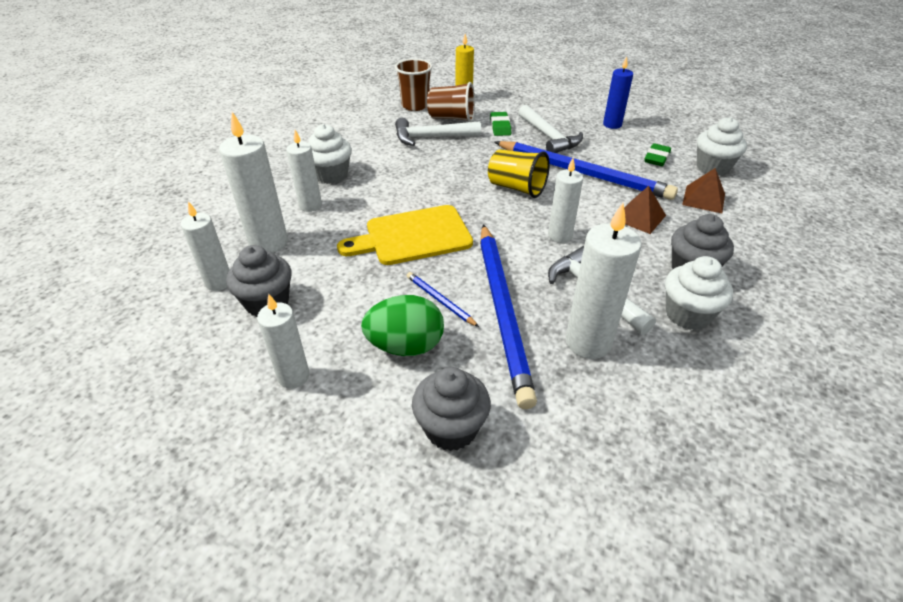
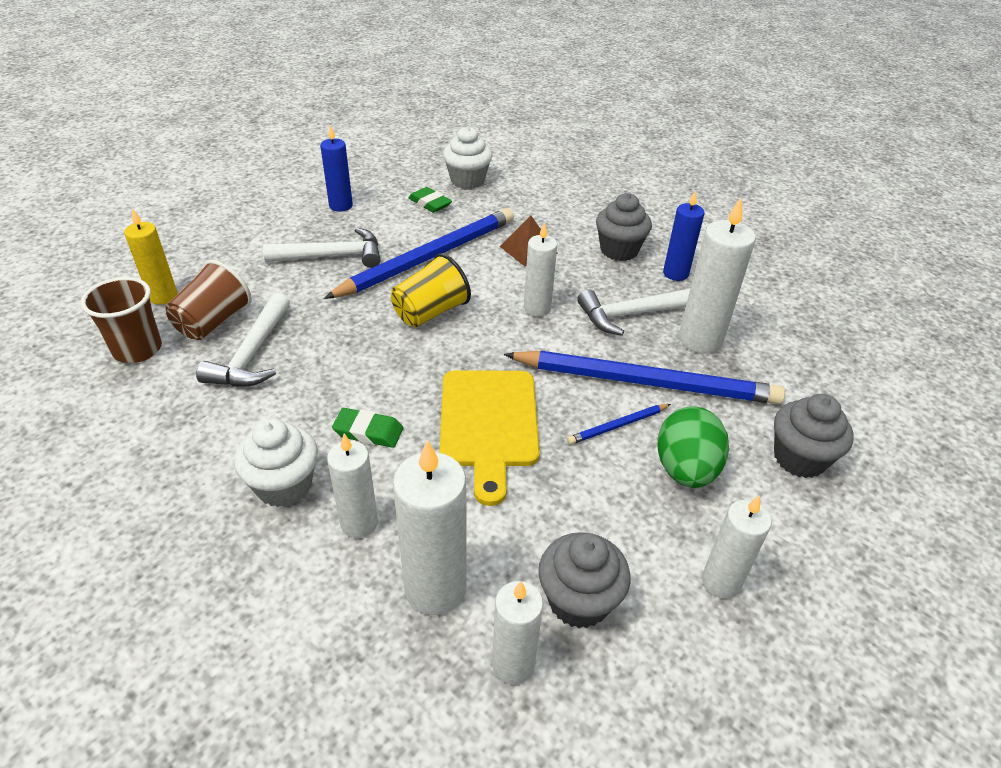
camera: 75 degrees left, 0 degrees up
(500, 127) = (276, 286): green eraser -> green eraser (368, 431)
(687, 314) = (675, 274): white cupcake -> blue candle
(703, 199) = (516, 205): brown pyramid -> none

